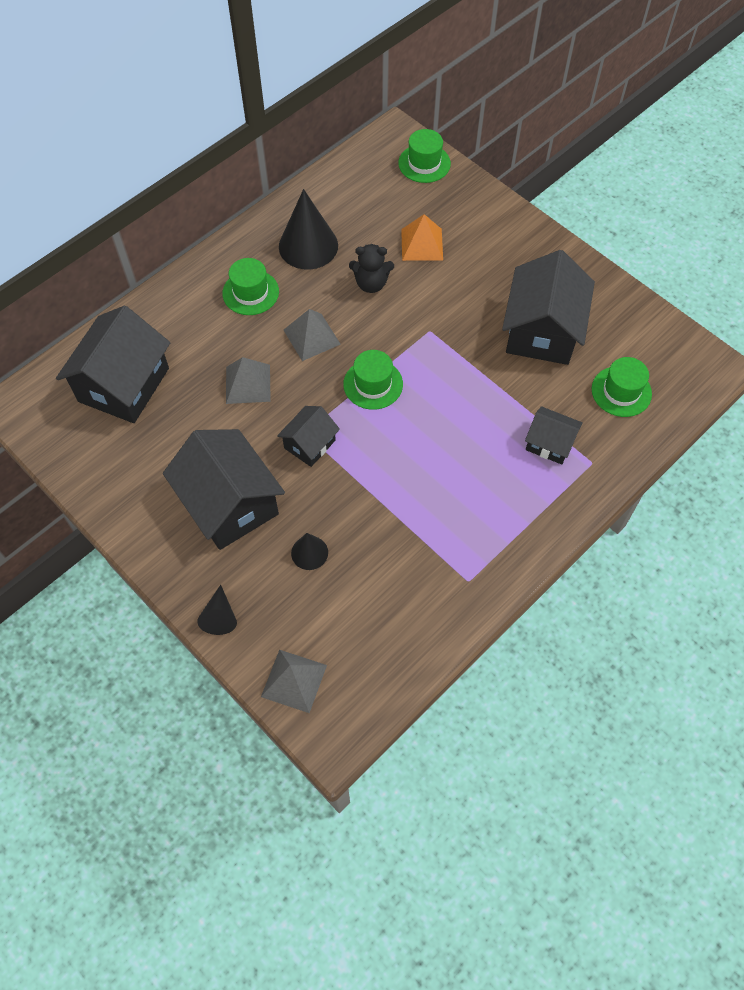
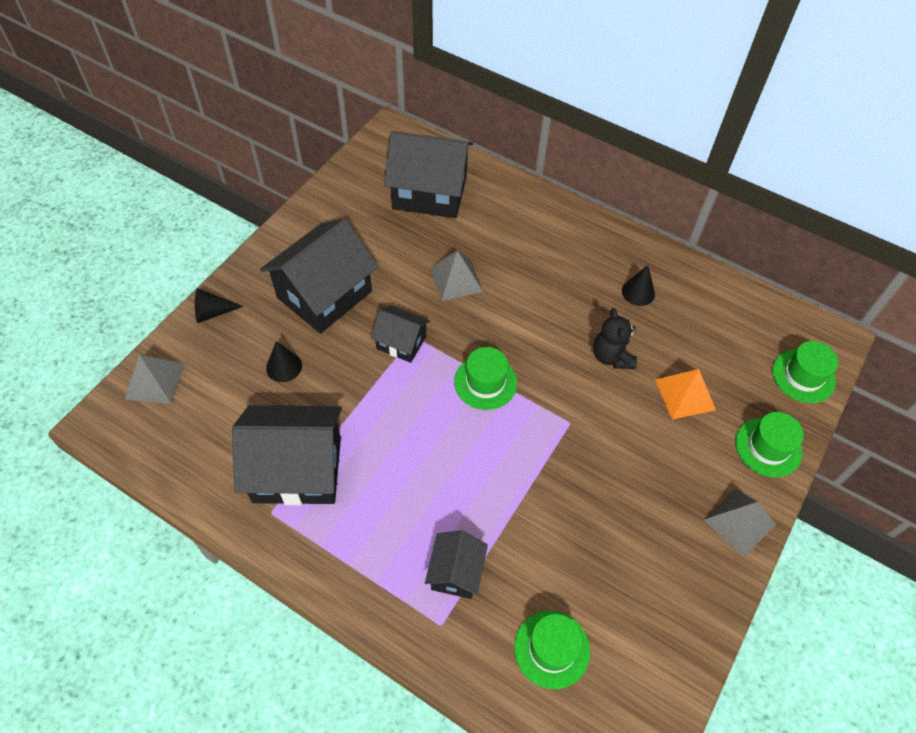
camera: 75 degrees right, 5 degrees down
(250, 292) = (562, 258): green hat -> green hat (768, 447)
(308, 246) = (638, 292): black cone -> black cone, size x0.53
(311, 337) = (526, 318): grey pyramid -> grey pyramid (739, 522)
(542, 331) = (610, 541): black house -> black house (297, 469)

